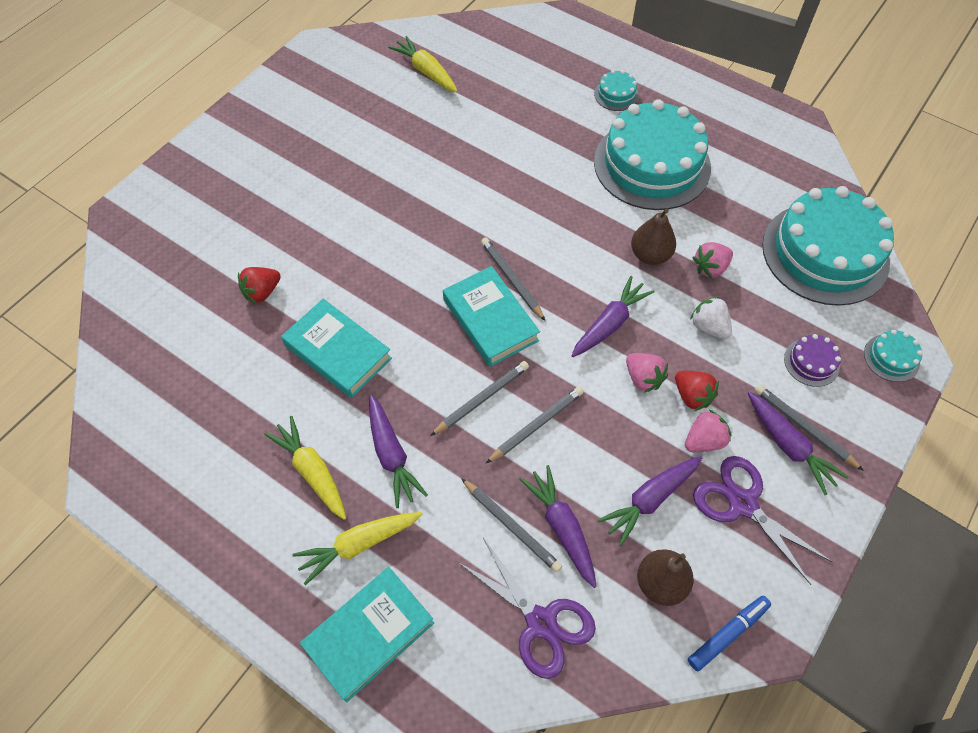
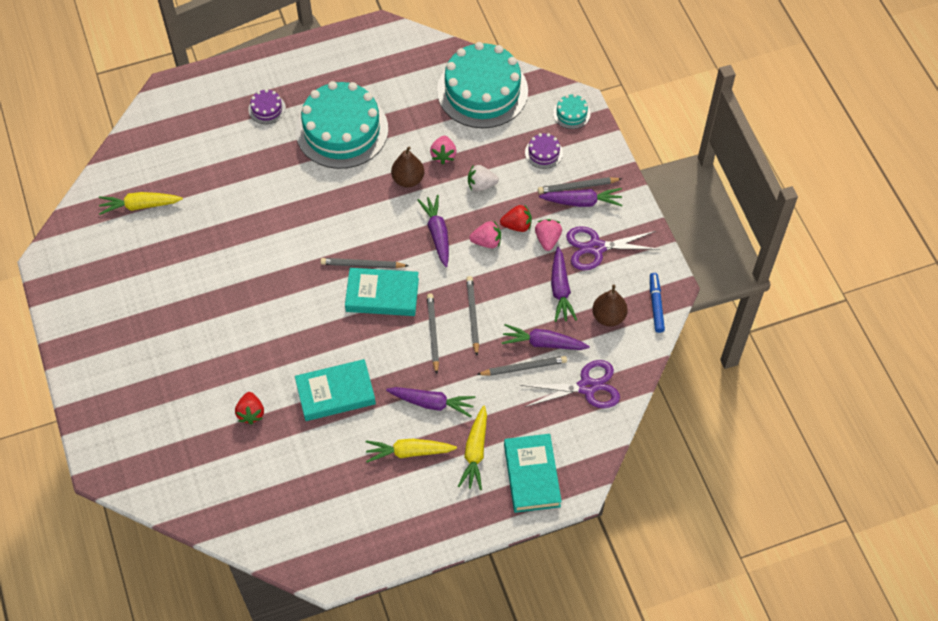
camera: 55 degrees left, 0 degrees up
(616, 94) = (267, 109): turquoise cake -> purple cake

